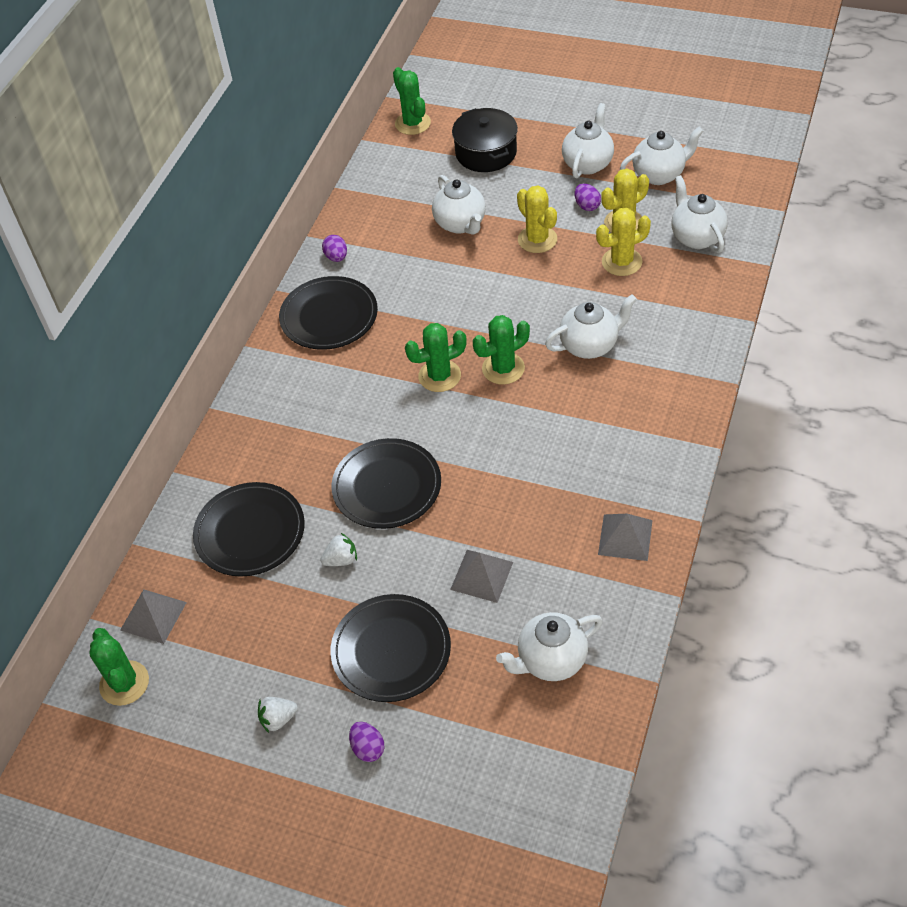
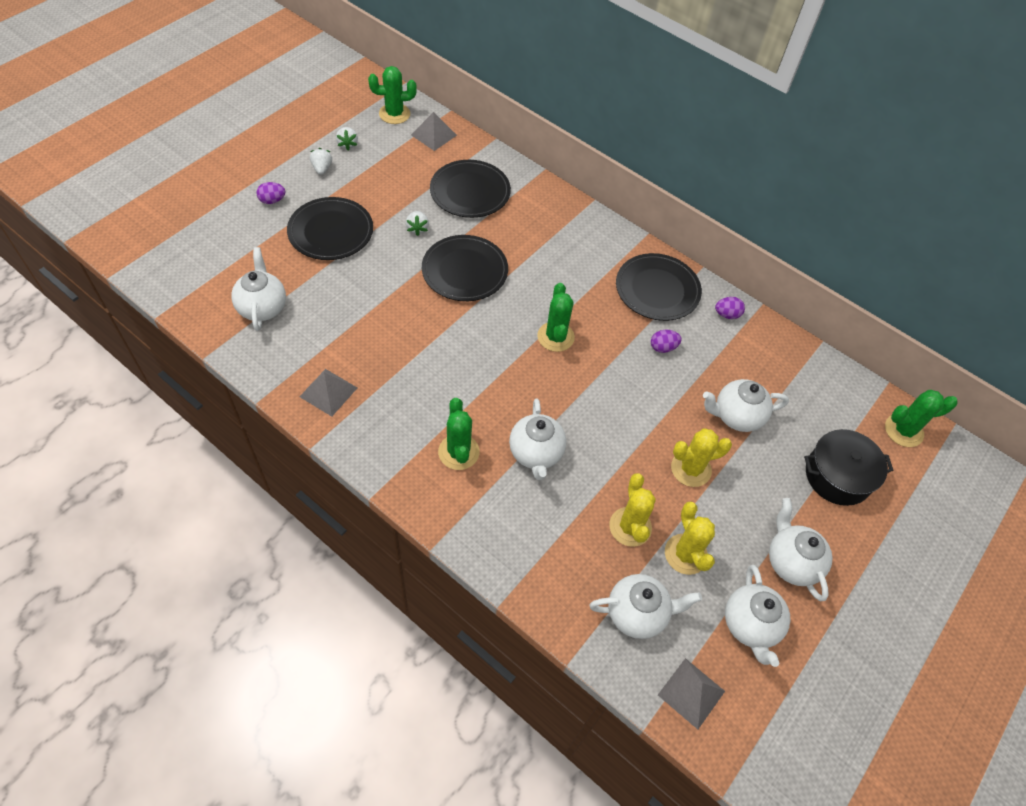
camera: 100 degrees right, 5 degrees up
(214, 712) = (347, 144): none -> white strawberry
(482, 576) = (354, 296): grey pyramid -> grey pyramid (691, 693)
(503, 368) = (541, 381): green cactus -> green cactus (458, 452)
(587, 206) = (724, 532): purple egg -> purple egg (663, 347)
(588, 164) = (791, 562): white teapot -> white teapot turned 150 degrees counterclockwise

